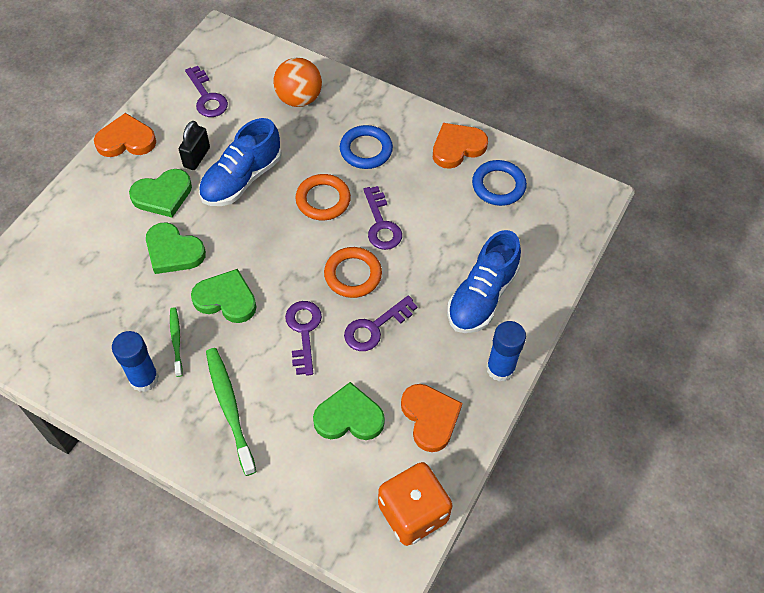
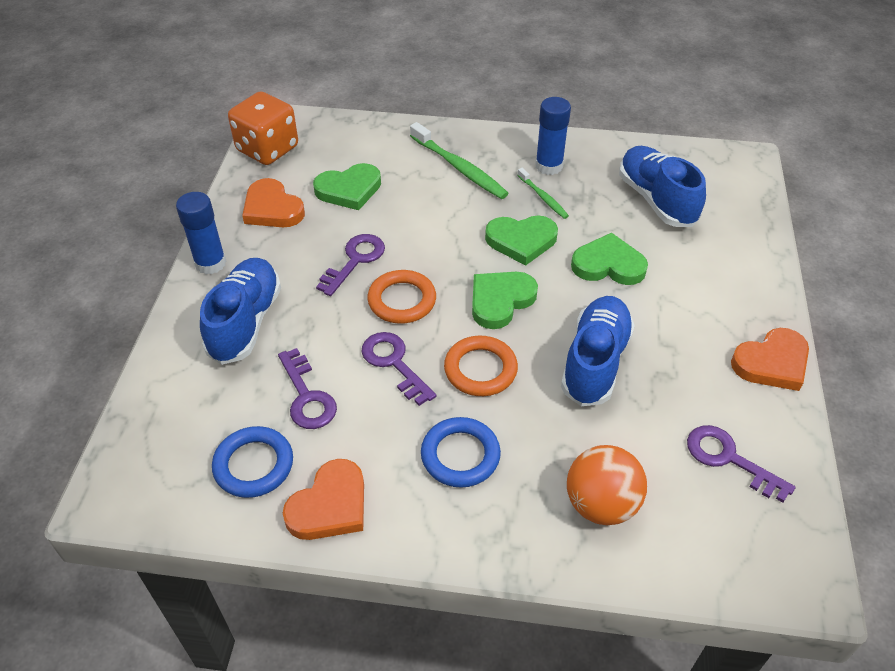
camera: 160 degrees right, 10 degrees down
(81, 302) = (656, 200): none -> blue shoe
(163, 195) = (669, 314): green heart -> green heart (500, 301)
(197, 157) = (670, 370): black padlock -> none
(304, 331) = (426, 237): purple key -> purple key (307, 396)

